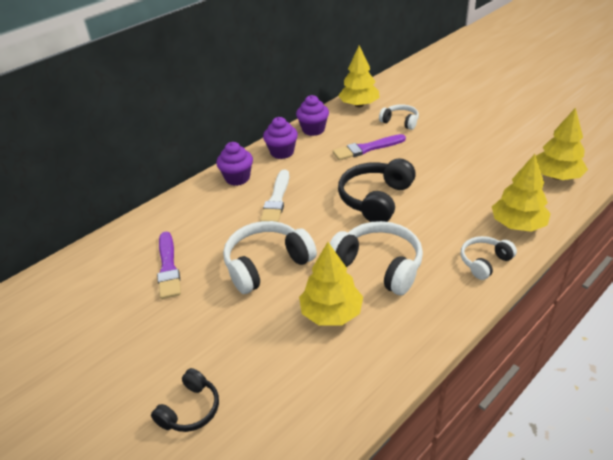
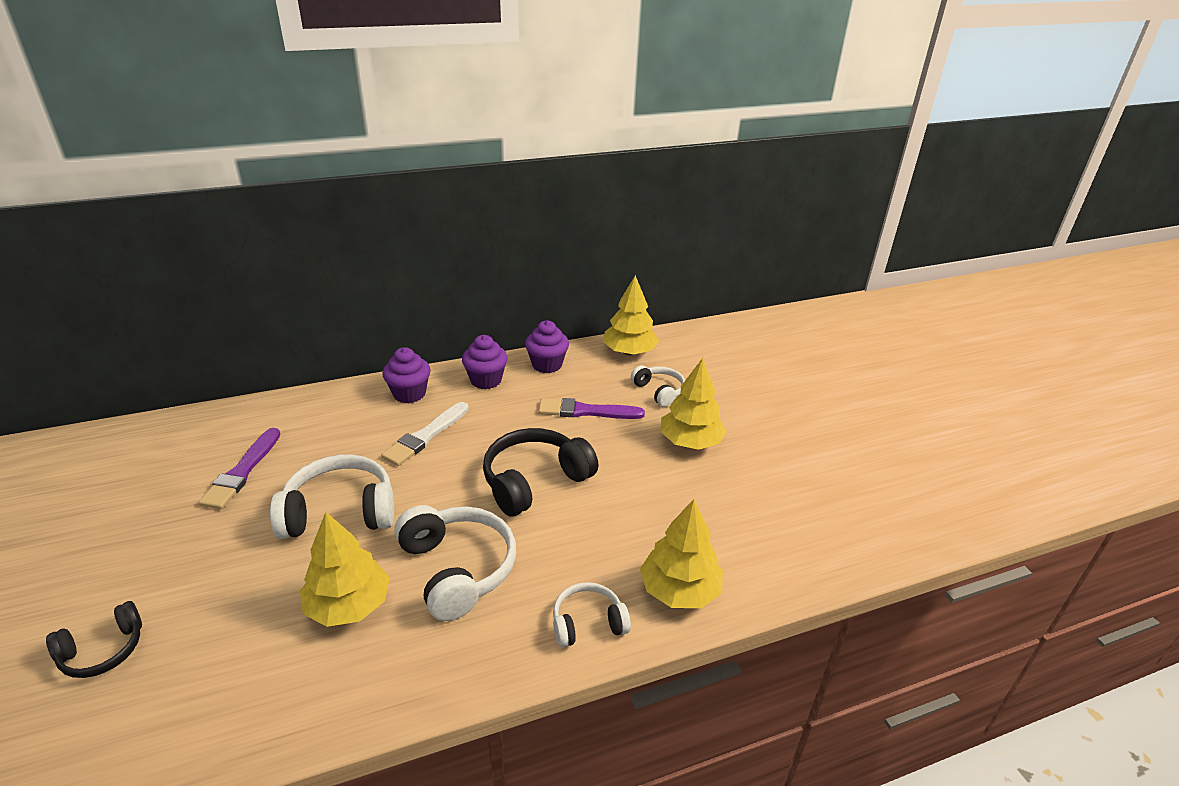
camera: 20 degrees right, 5 degrees down
(556, 176) = (797, 544): yellow tree -> yellow tree (690, 442)

